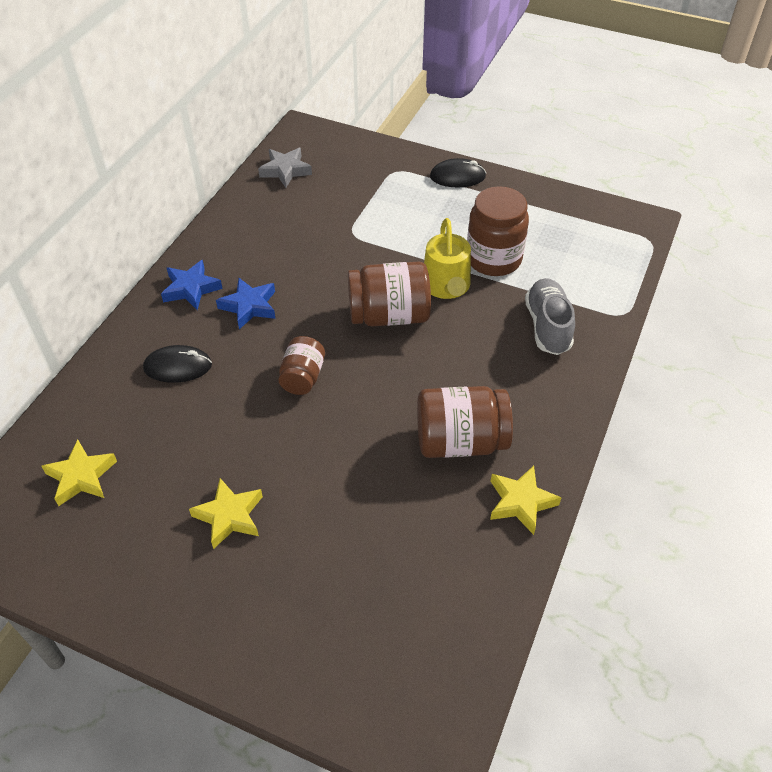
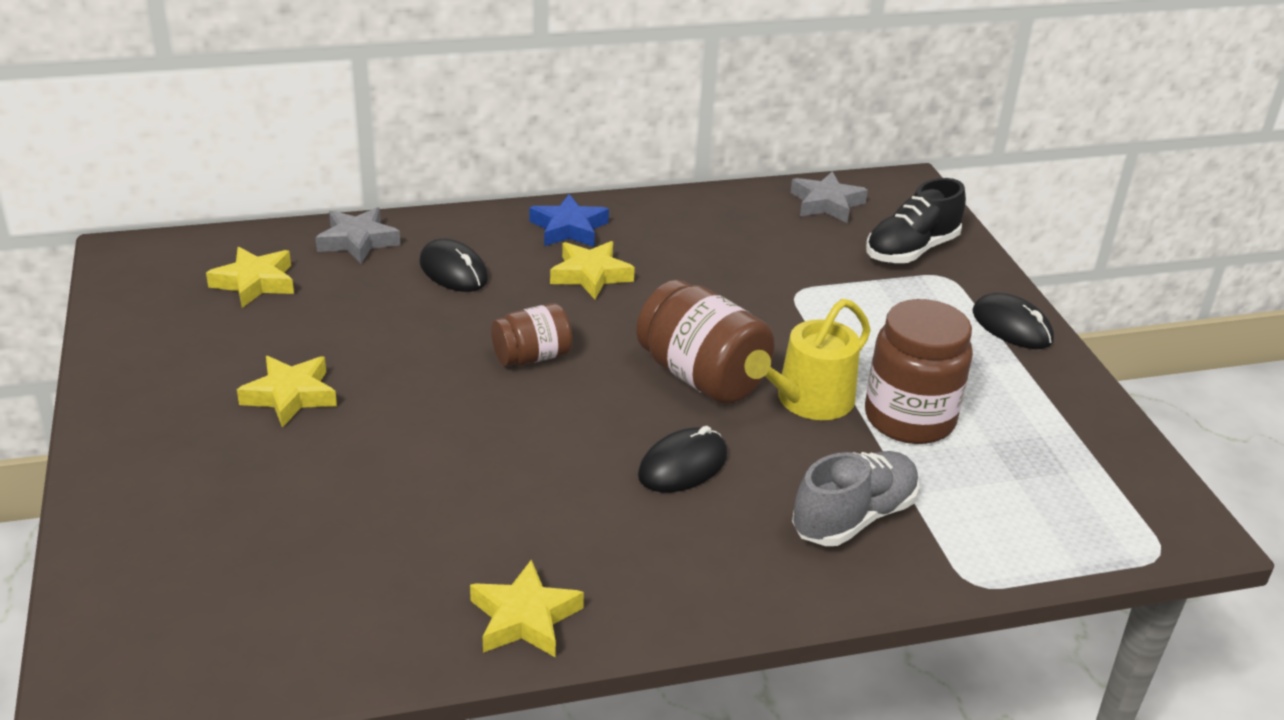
camera: 50 degrees right, 15 degrees down
(91, 397) = (357, 241): none -> grey star
(249, 306) = (590, 275): blue star -> yellow star
(361, 168) = (911, 250): none -> black shoe
(455, 367) = (683, 465): none -> black mouse
(460, 441) = (568, 521): brown jar -> none

